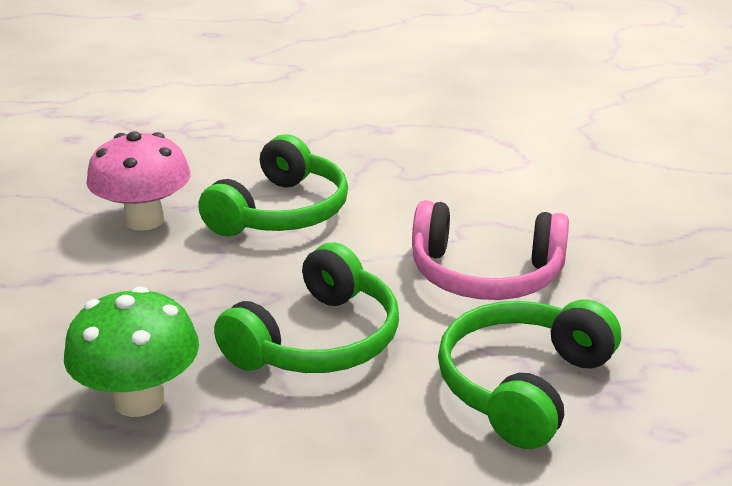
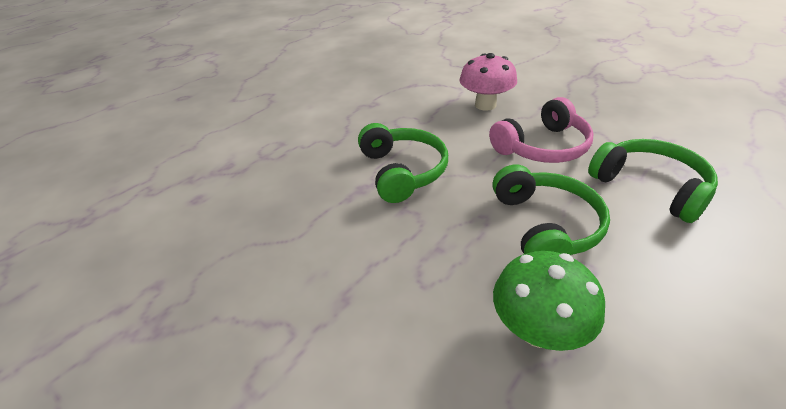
camera: 40 degrees left, 10 degrees up
(144, 220) = (338, 221): pink mushroom -> pink mushroom (485, 105)
(522, 385) = (650, 187): green headphones -> green headphones turned 150 degrees clockwise

